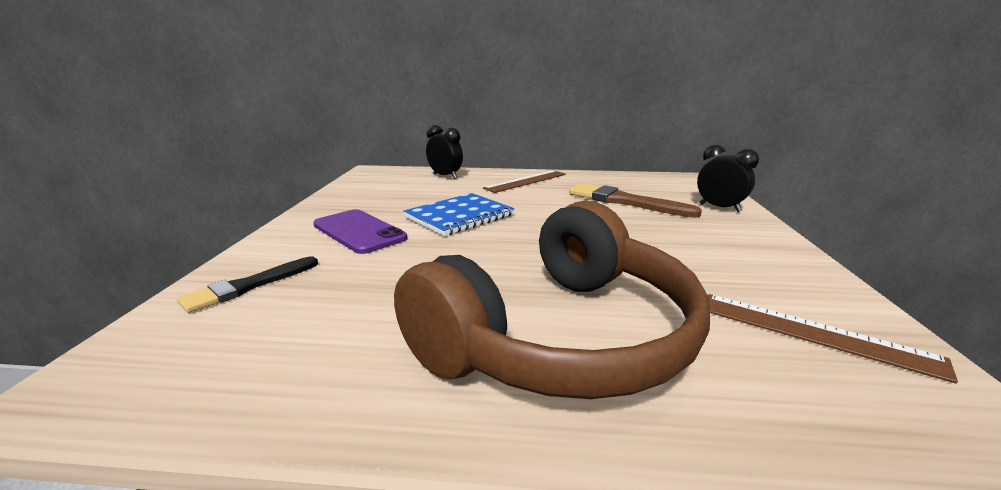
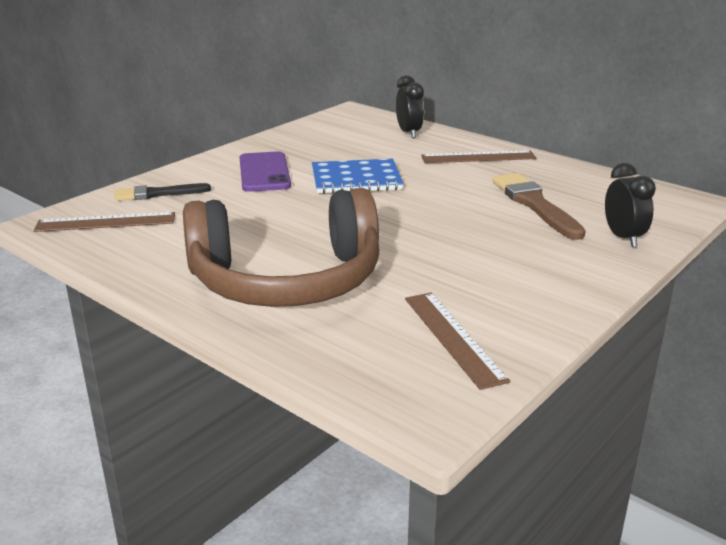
camera: 35 degrees right, 5 degrees up
(201, 349) = (106, 222): none -> brown ruler

